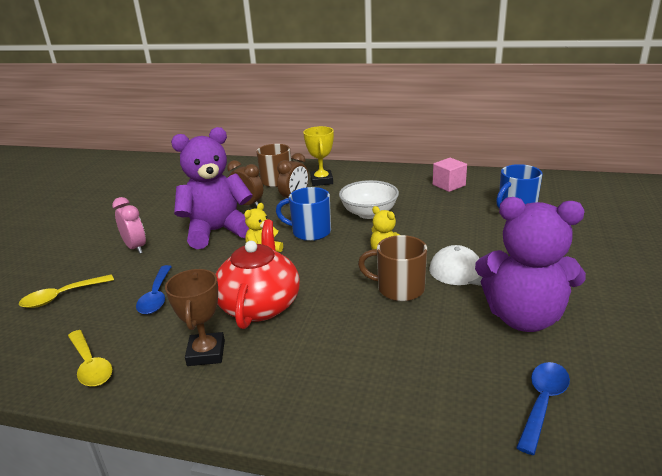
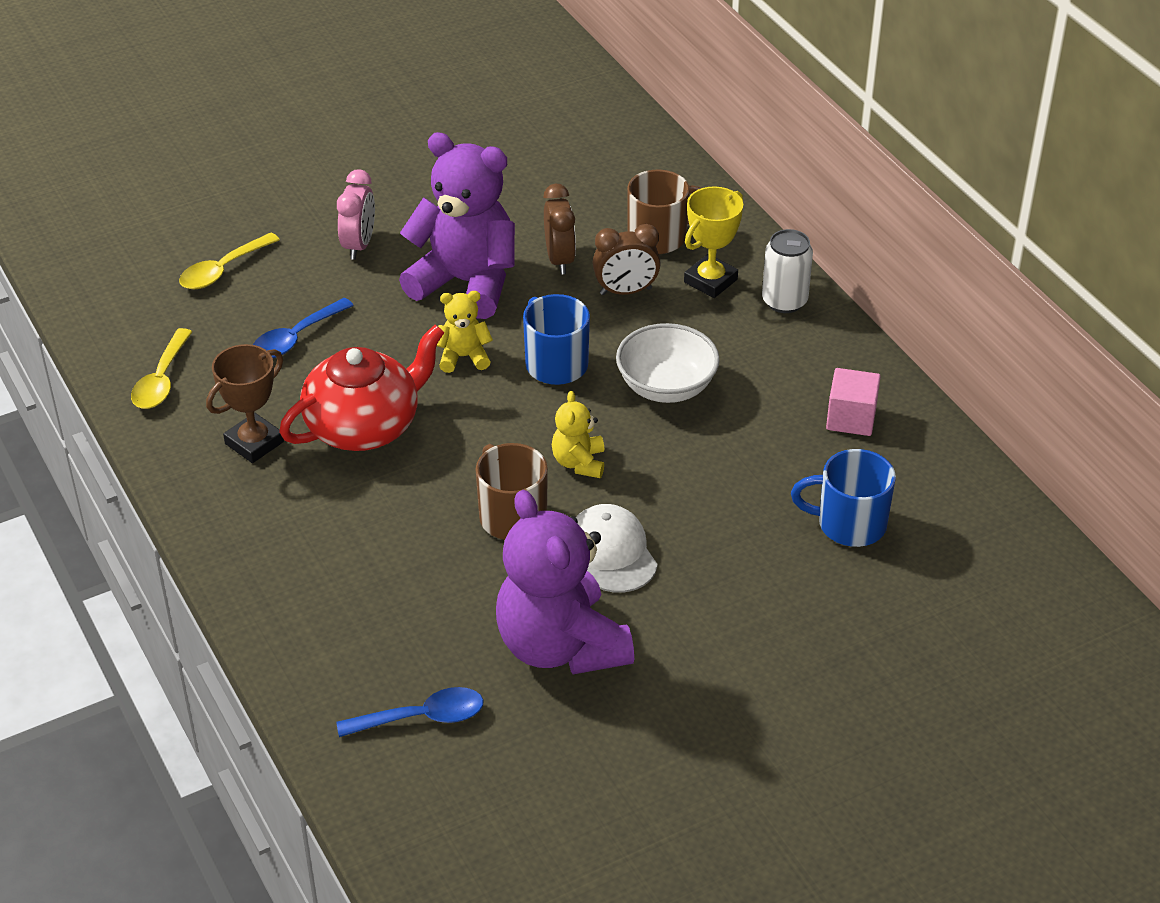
camera: 45 degrees right, 15 degrees up
(61, 296) = (223, 270): yellow spoon -> yellow spoon turned 60 degrees counterclockwise
(359, 172) = (784, 301): none -> white can

